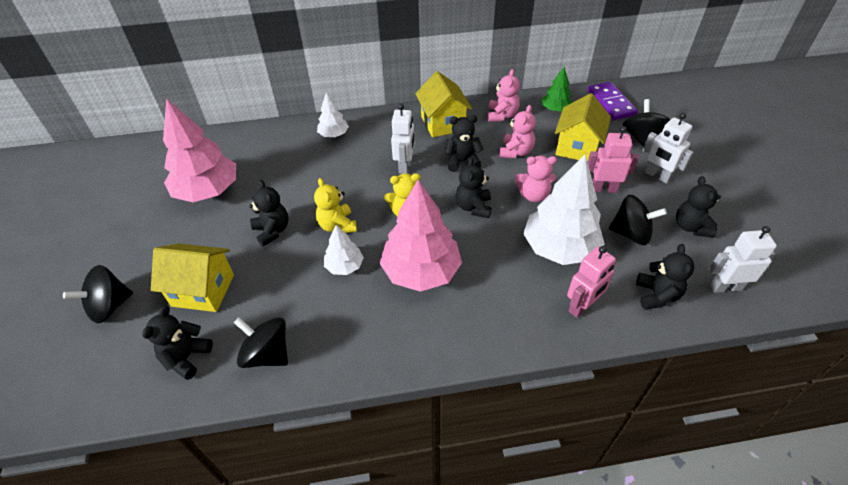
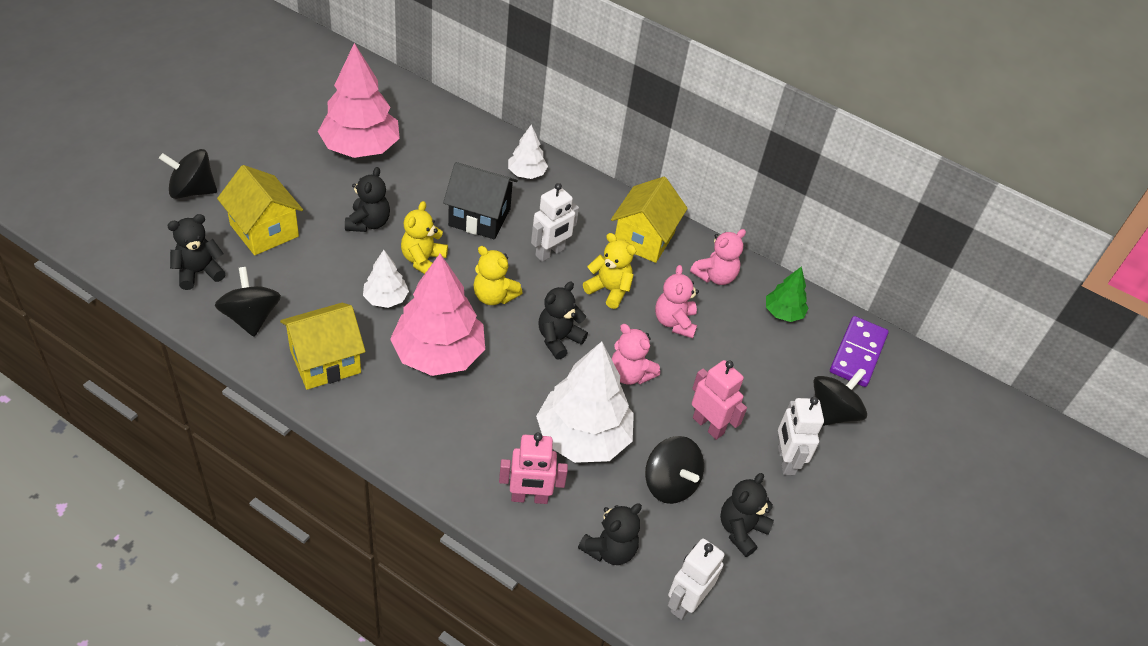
camera: 35 degrees right, 0 degrees up
(338, 176) = (479, 217): none -> black house
(462, 161) = (609, 290): black teddy bear -> yellow teddy bear
(516, 152) = (674, 322): pink teddy bear -> pink teddy bear turned 120 degrees clockwise
(577, 147) = (745, 367): yellow house -> yellow house (325, 361)
(725, 287) = (685, 602): white robot -> white robot turned 90 degrees counterclockwise

